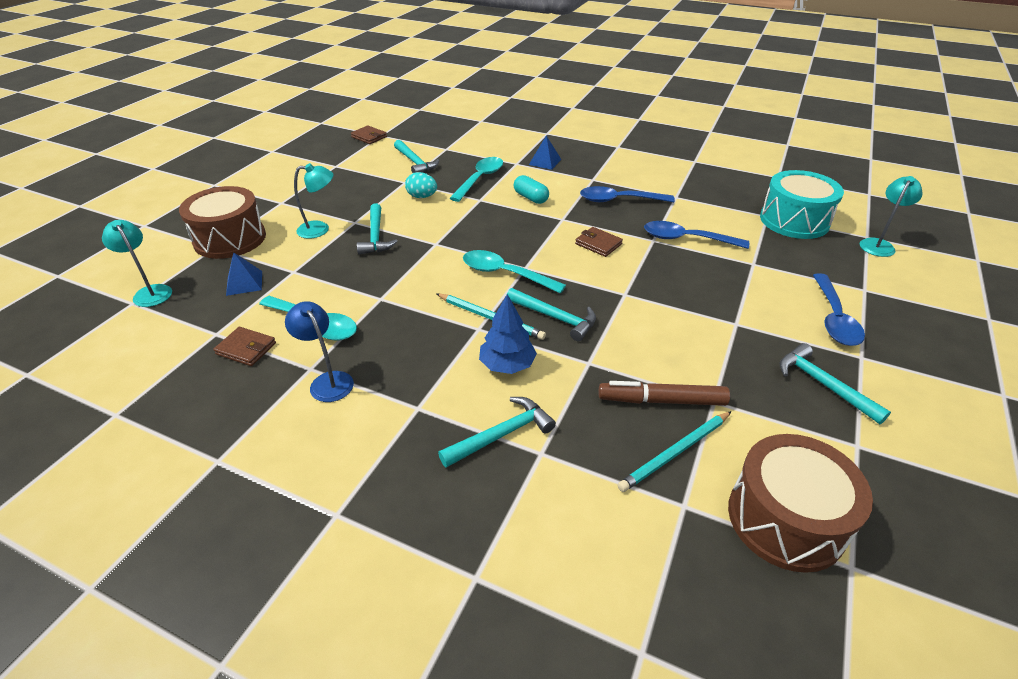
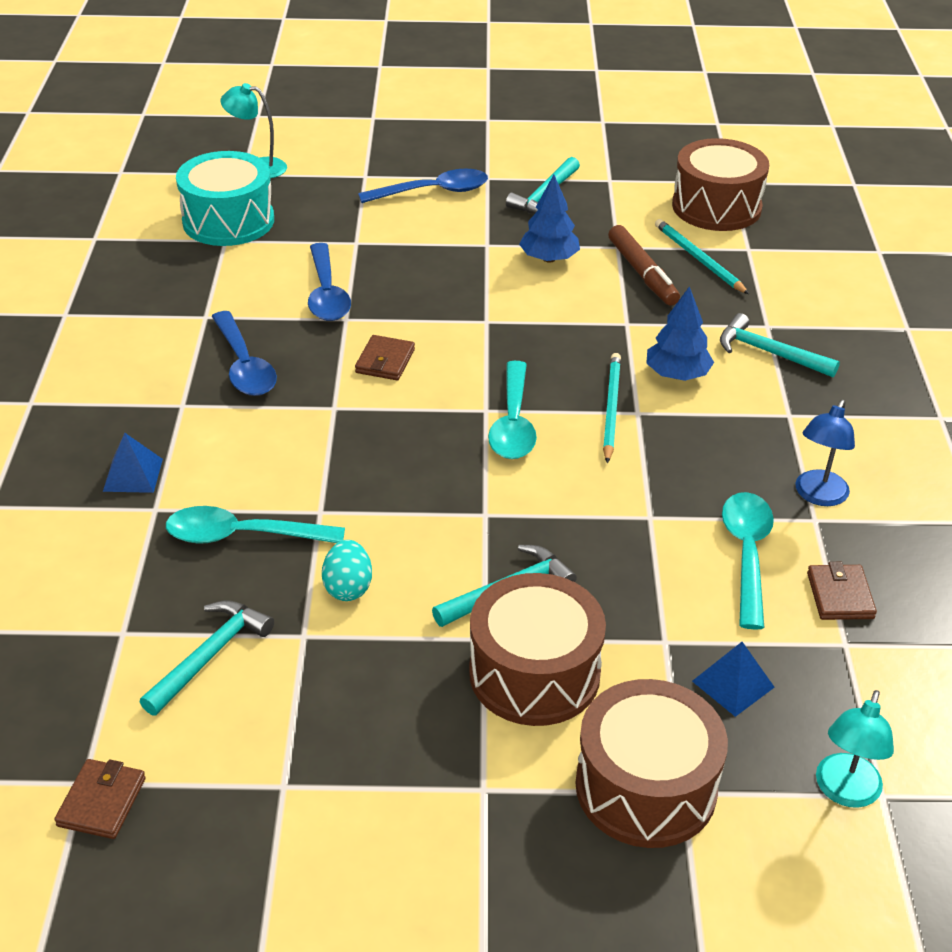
camera: 115 degrees left, 0 degrees up
(320, 229) = (534, 673): turquoise lamp -> brown drum
(531, 198) = (283, 456): turquoise capsule -> none
(555, 318) = (571, 361): turquoise hammer -> none
(675, 453) = (698, 259): turquoise pencil -> turquoise pencil turned 150 degrees counterclockwise
(704, 351) = (549, 258): none -> blue tree

